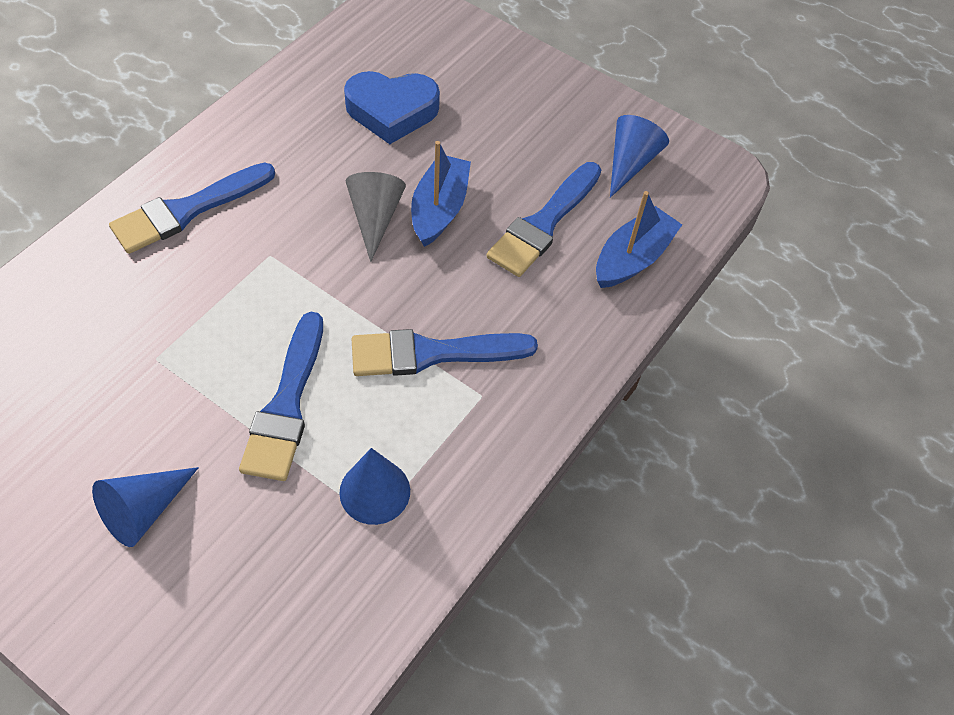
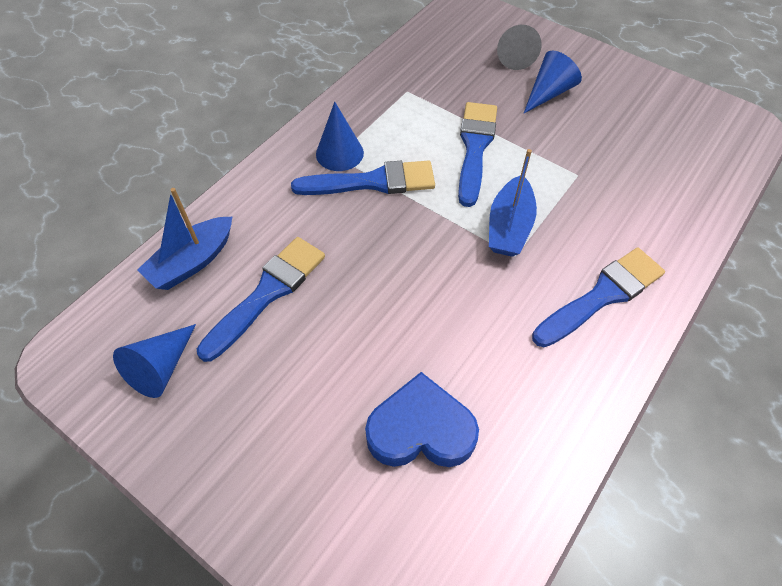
camera: 175 degrees left, 0 degrees up
(375, 218) = (427, 294): grey cone -> grey cone (514, 55)
(375, 491) = (408, 103): blue cone -> blue cone (339, 153)
(439, 209) = (366, 305): blue boat -> blue boat (509, 227)

